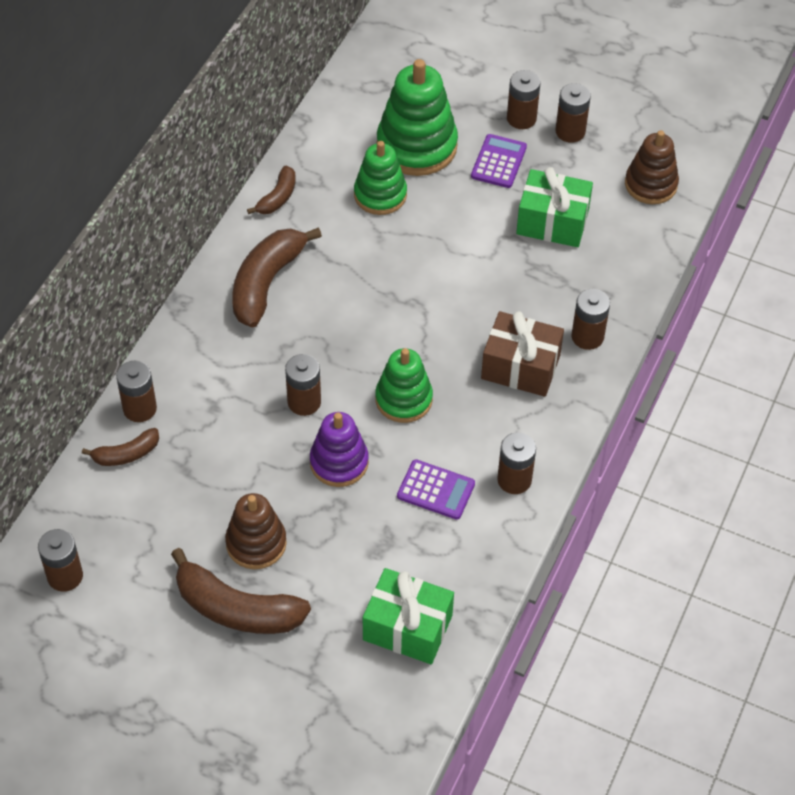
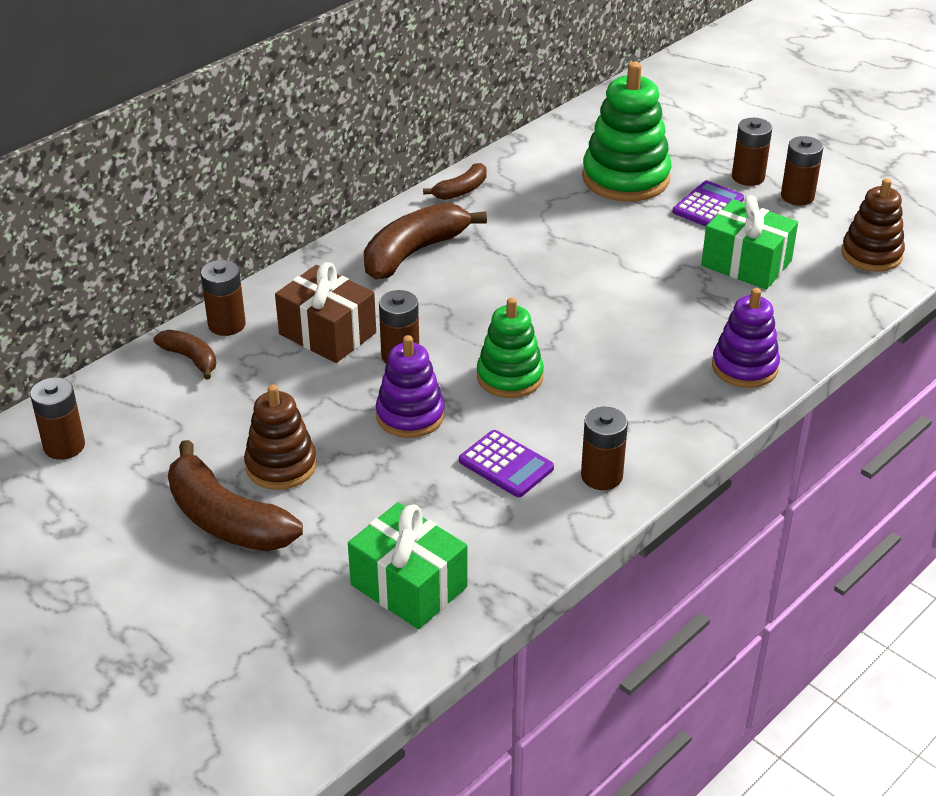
camera: 20 degrees right, 15 degrees down
(126, 454) = (190, 358): brown banana -> brown banana turned 135 degrees counterclockwise
(380, 195) = (568, 208): green stacking toy -> none
(520, 367) = (655, 377): brown gift -> brown gift (327, 333)
(587, 337) = (744, 367): brown battery -> purple stacking toy

